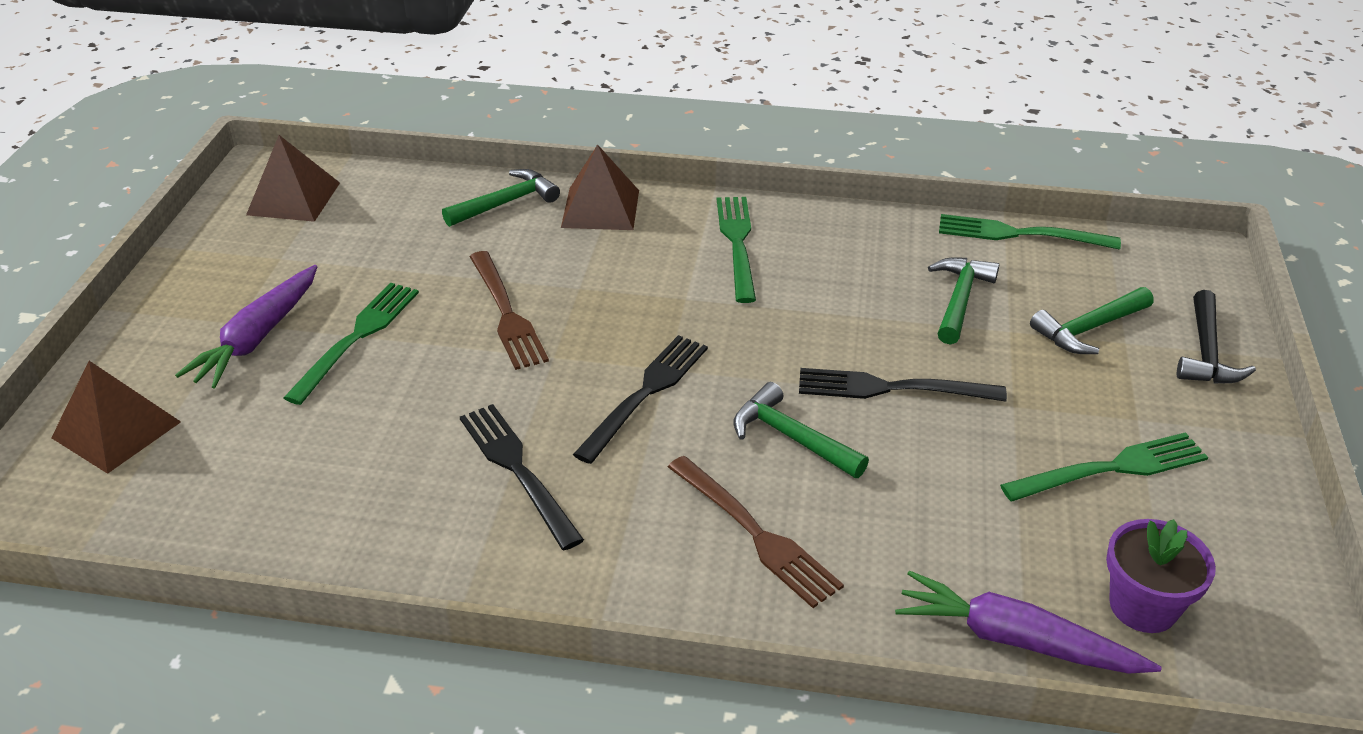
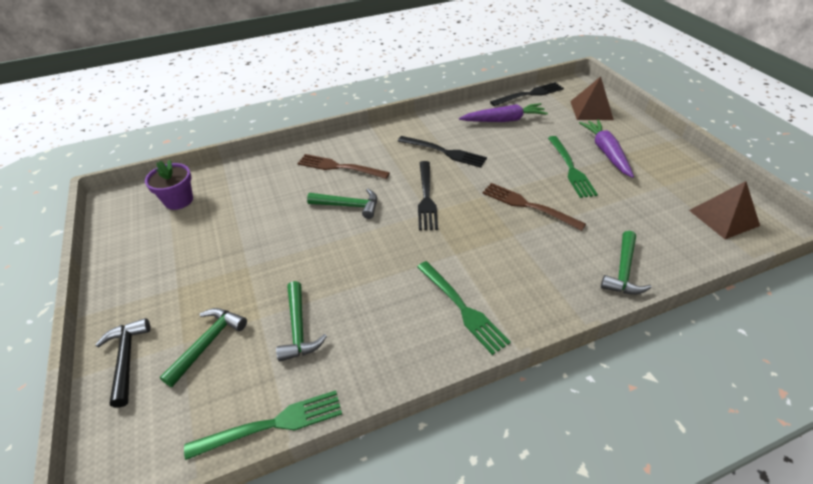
camera: 150 degrees right, 5 degrees up
(600, 208) = (569, 295): brown pyramid -> none
(890, 388) = (315, 248): black fork -> black fork (529, 94)
(1016, 640) = (228, 172): purple carrot -> purple carrot (503, 120)
(1112, 468) = (192, 253): green fork -> none

